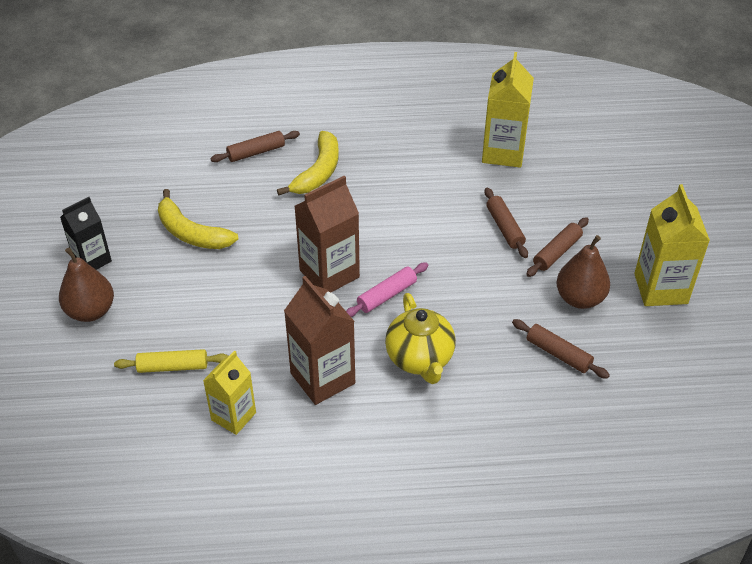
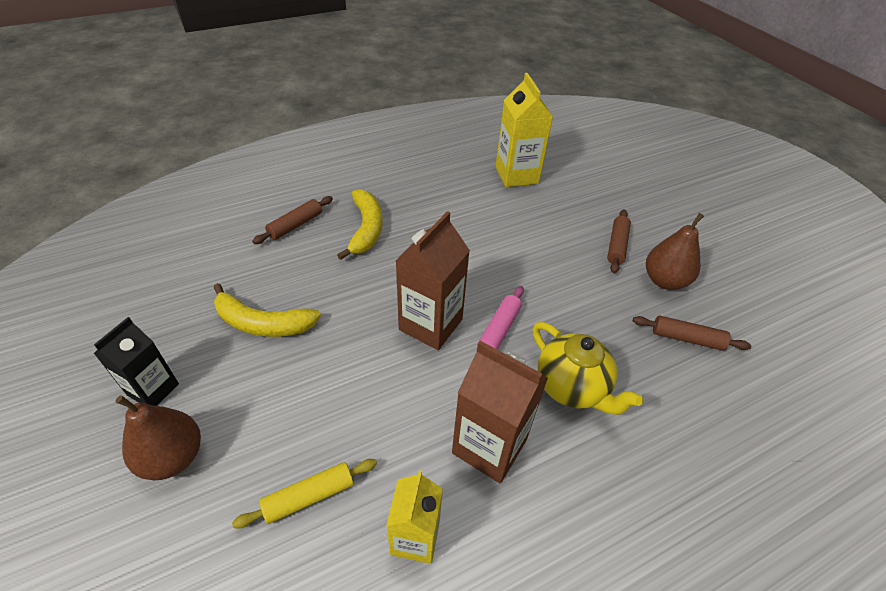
camera: 25 degrees left, 0 degrees up
(504, 228) = (560, 236): brown rolling pin -> none
(660, 288) = (717, 253): yellow carton -> none

